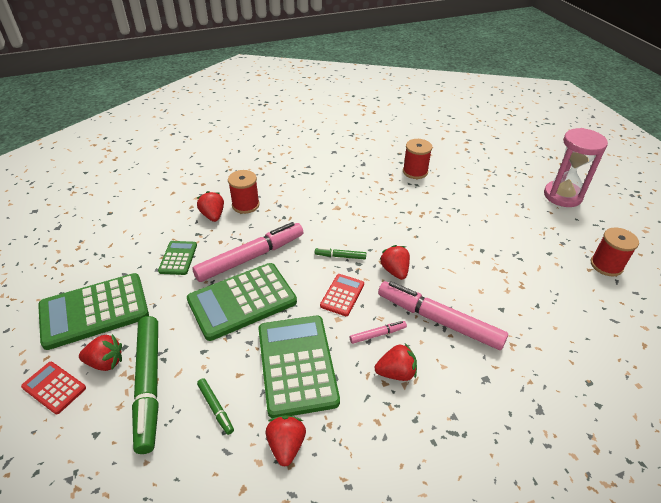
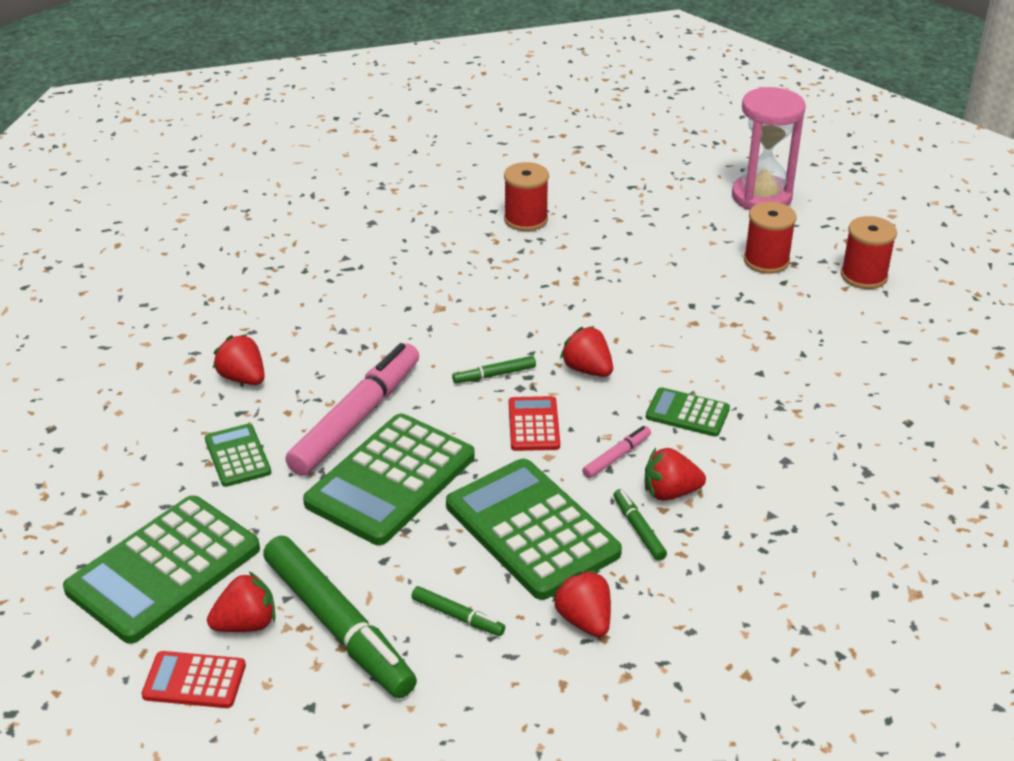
camera: 25 degrees left, 5 degrees down
(245, 205) = (286, 346): red spool -> red spool (766, 261)
(360, 392) = (638, 529): none -> green marker
(396, 373) = (670, 492): red strawberry -> red strawberry turned 150 degrees counterclockwise
(439, 320) = (687, 413): pink marker -> green calculator

